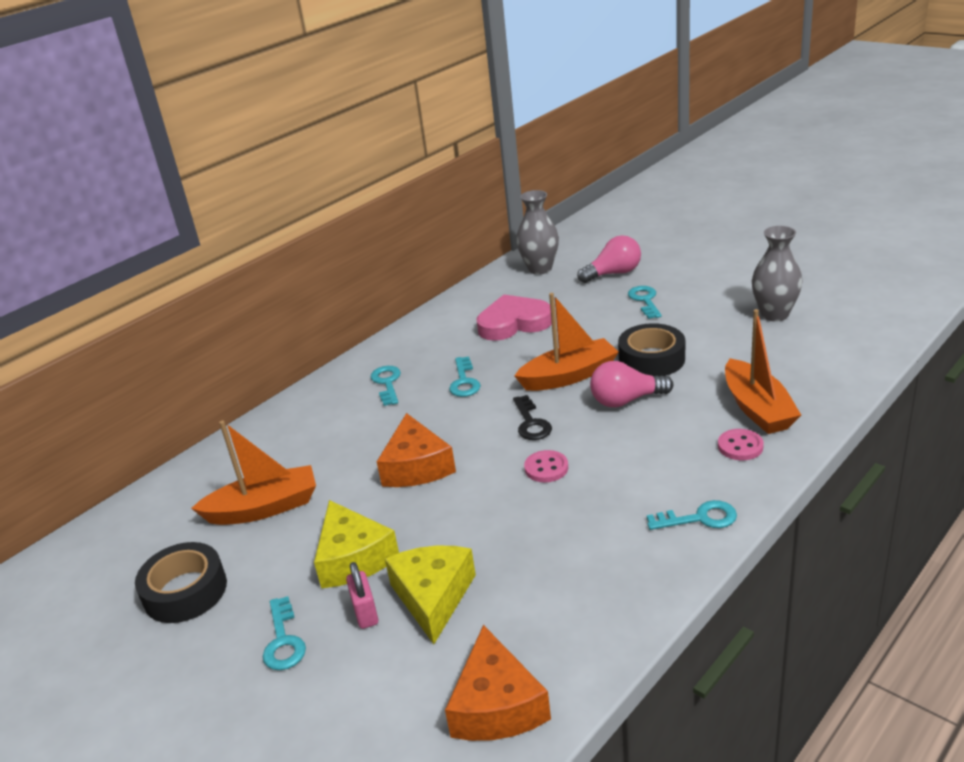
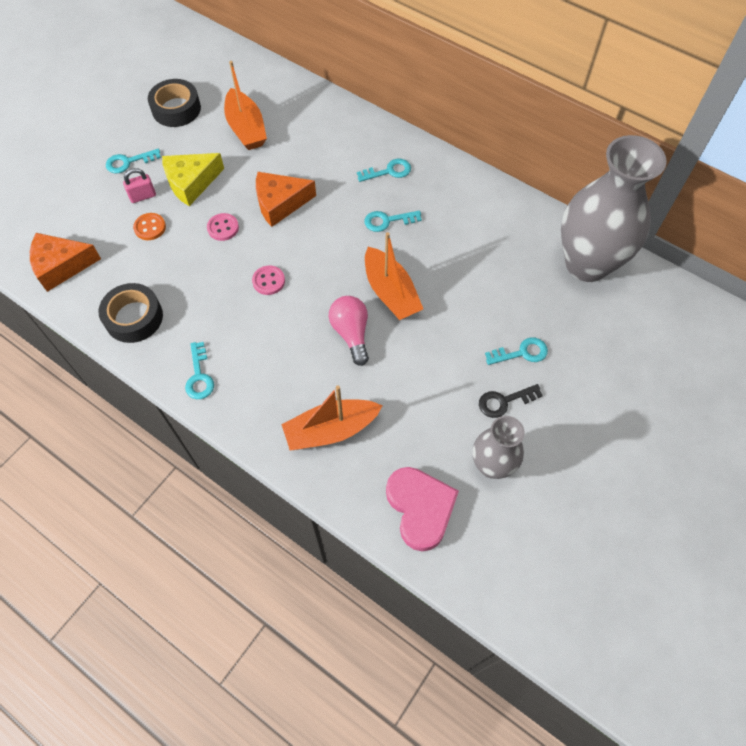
camera: 80 degrees right, 30 degrees up
(433, 597) = (150, 227): yellow cheese -> orange button
(514, 323) = (480, 248): pink heart -> pink heart (420, 508)
(531, 423) = (326, 269): black key -> black key (504, 401)
(540, 269) = (587, 264): grey vase -> grey vase, size x1.87
(613, 273) = (578, 327): pink light bulb -> none
(651, 359) = (414, 354): black tape -> black tape (134, 317)
(740, 446) = (280, 411): pink button -> pink button (223, 228)

